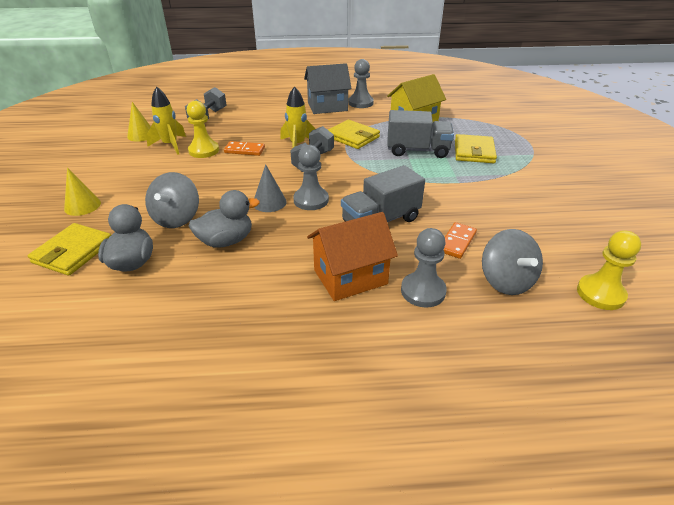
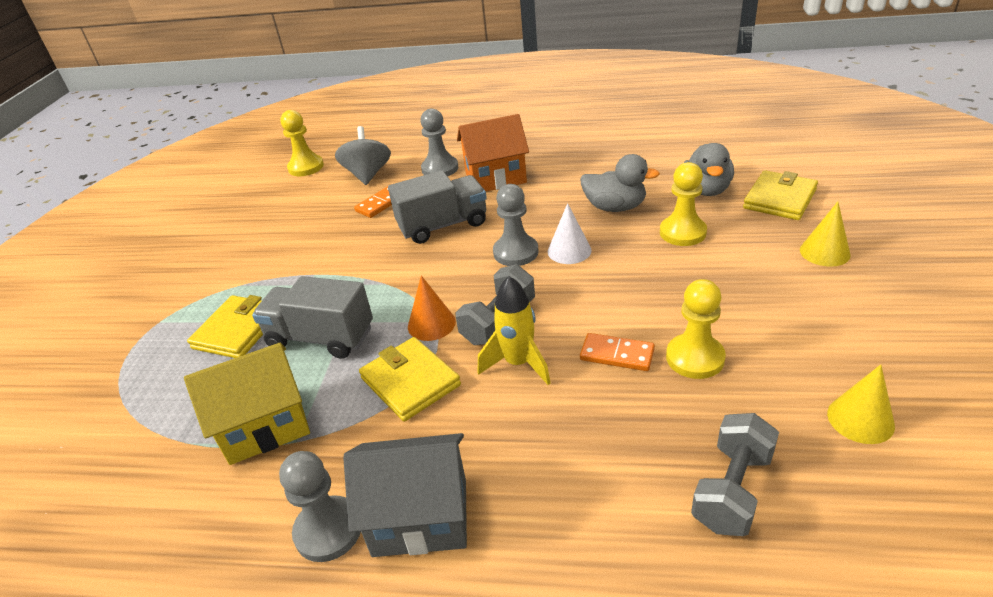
camera: 165 degrees left, 0 degrees up
(170, 145) = (770, 378): yellow rocket -> none
(177, 218) = (682, 232): grey spinning top -> yellow pawn
(226, 241) = (615, 207): grey duck -> grey duck turned 150 degrees counterclockwise
(269, 202) = (569, 251): grey cone -> white cone
(354, 158) = (431, 324): none -> orange cone

